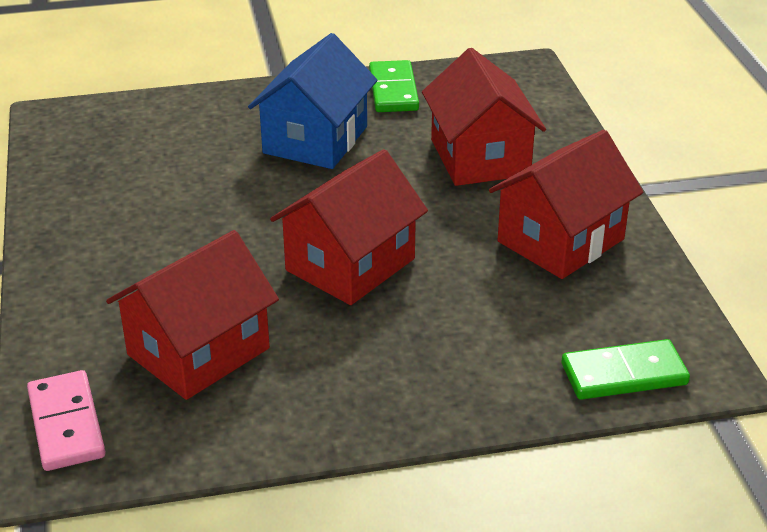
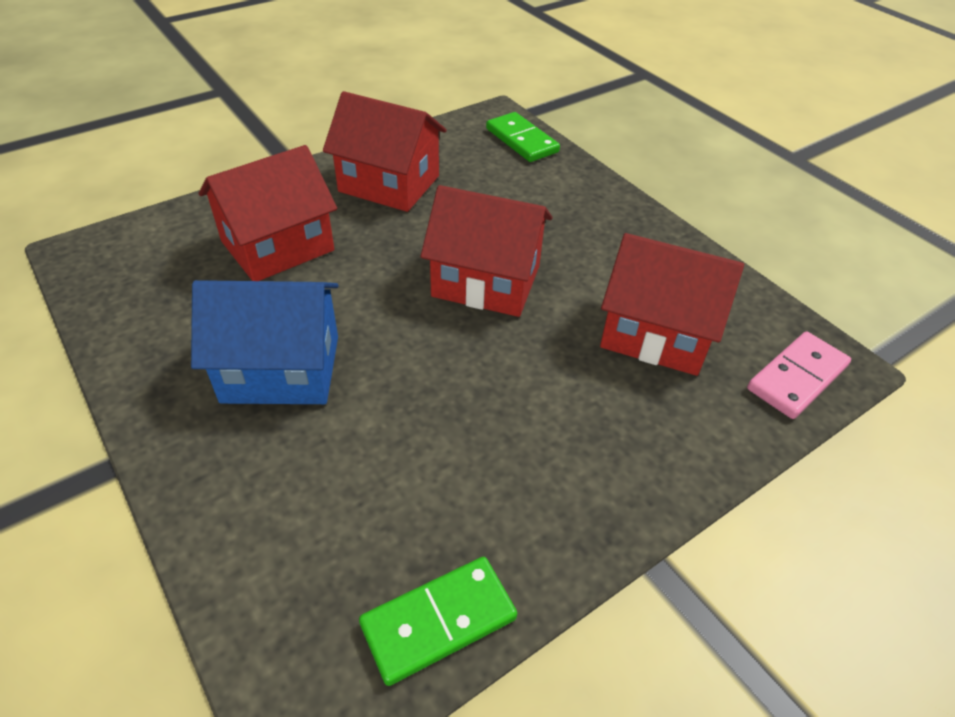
camera: 115 degrees left, 10 degrees up
(393, 90) = (148, 337): green domino -> green domino (438, 621)

